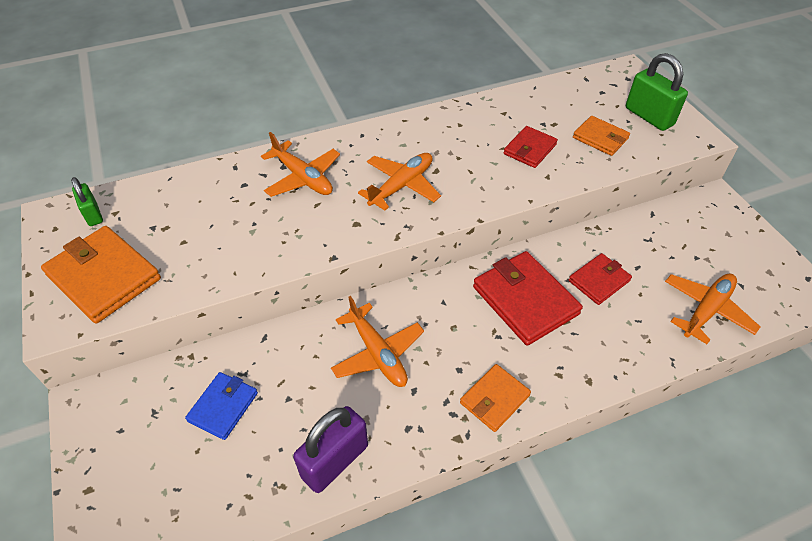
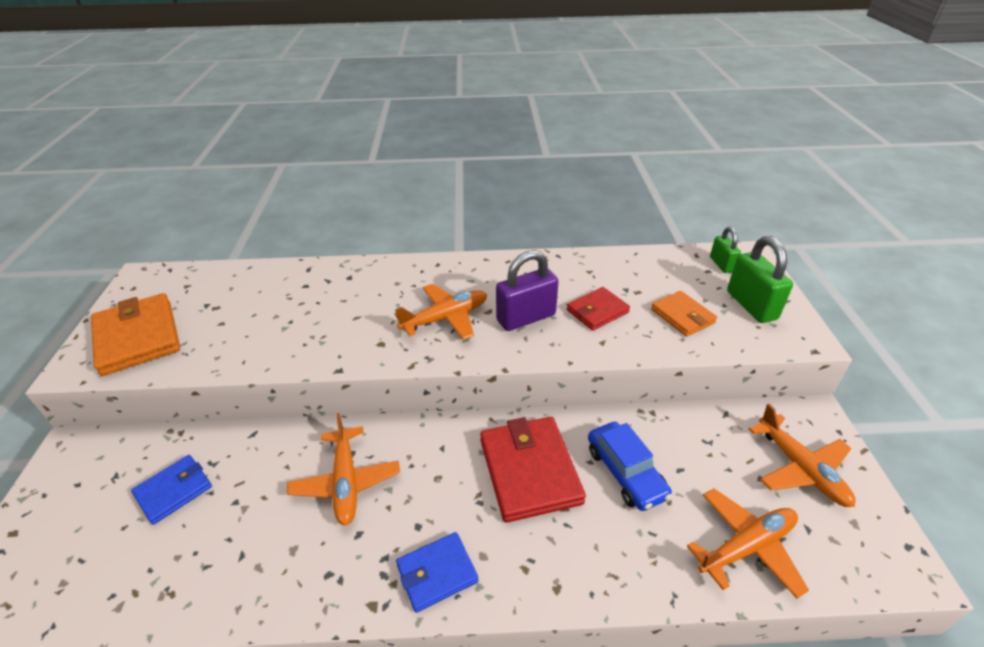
camera: 20 degrees right, 10 degrees down
(93, 214) = (169, 283): green padlock -> green padlock (721, 264)
(303, 178) = (360, 291): orange plane -> orange plane (801, 469)
(335, 461) = (235, 585): purple padlock -> purple padlock (526, 318)
(494, 399) = (437, 573): orange wallet -> blue wallet
(599, 281) = (625, 472): red wallet -> blue car

